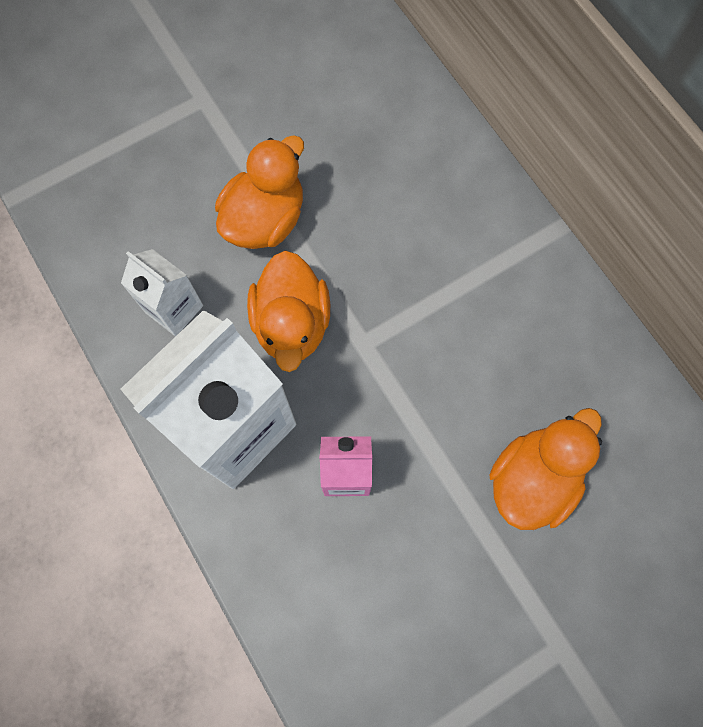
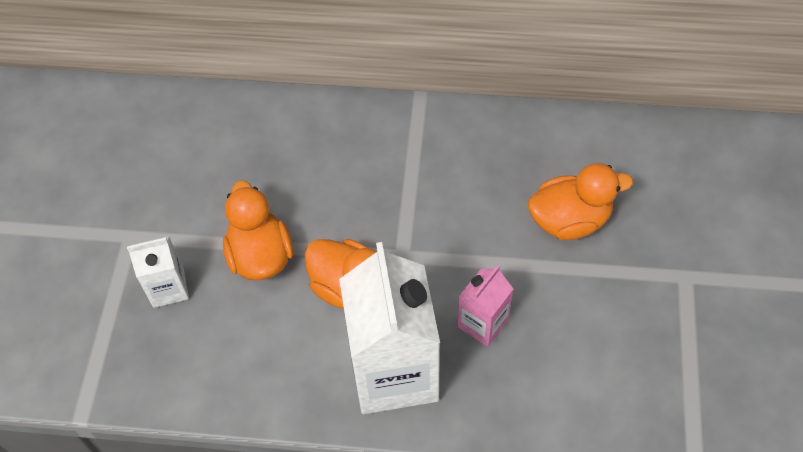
camera: 50 degrees left, 15 degrees down
(174, 309) = (274, 357): white carton -> white carton (168, 288)
(532, 479) = (570, 220): orange duck -> orange duck turned 90 degrees clockwise

